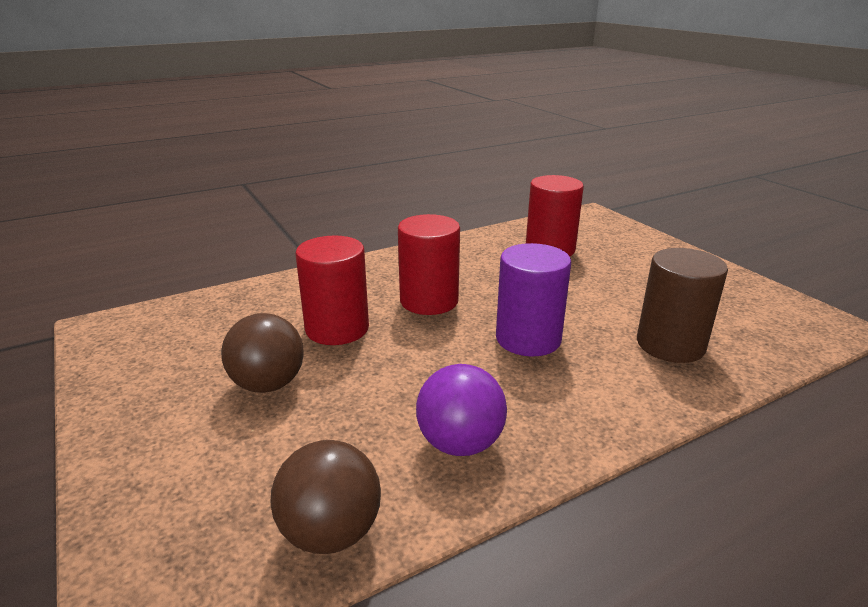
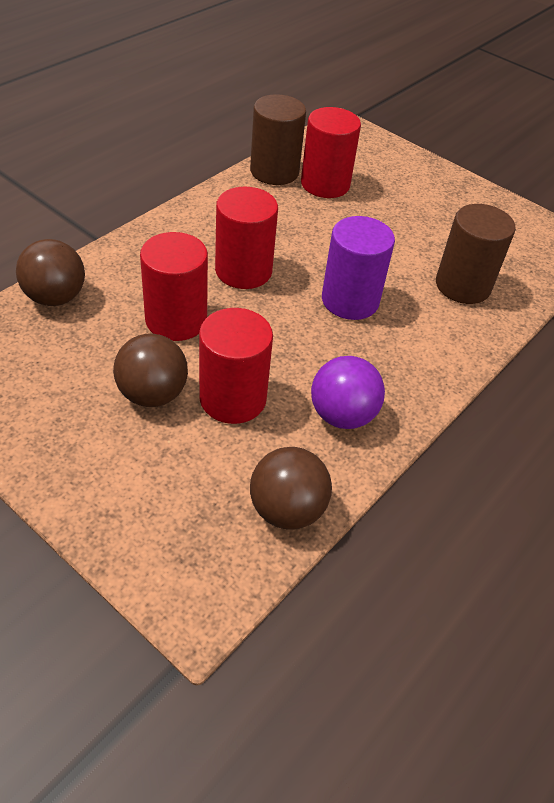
camera: 25 degrees left, 20 degrees up
(243, 297) = (55, 297): none -> brown ball
(346, 403) = (233, 398): none -> red cylinder
(504, 236) = (274, 171): none -> brown cylinder

